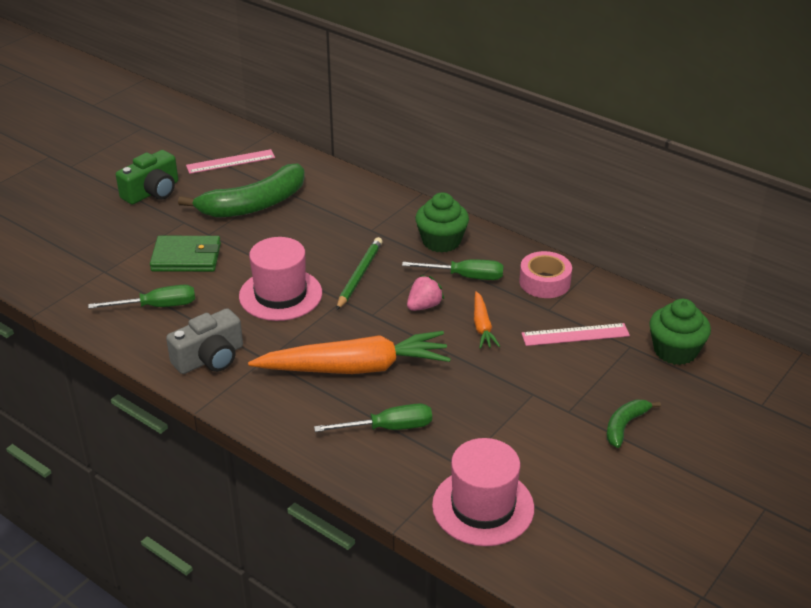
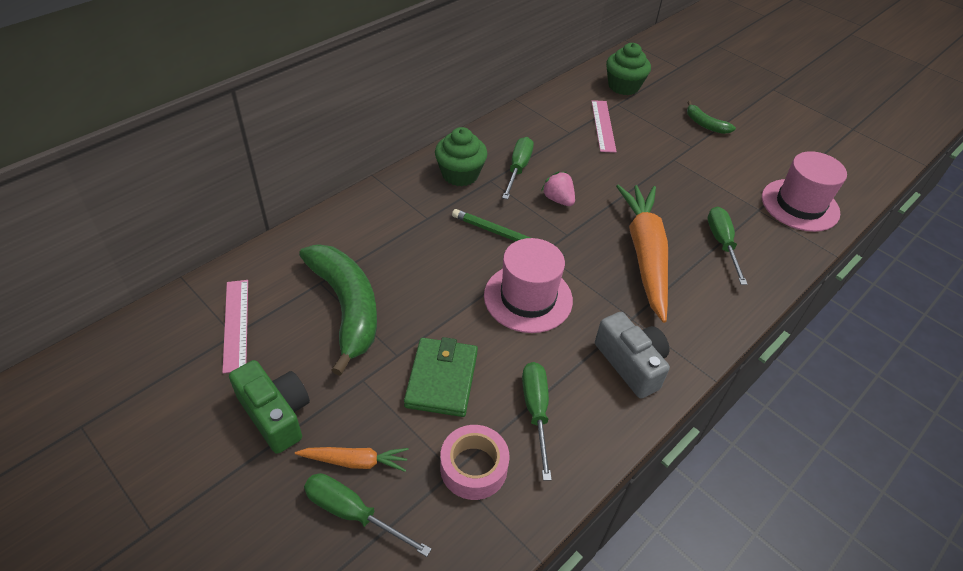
camera: 85 degrees left, 10 degrees up
(75, 234) = (353, 513): none -> green screwdriver
(482, 326) = (589, 170): orange carrot -> orange carrot (355, 461)
(544, 282) = (533, 127): pink tape -> pink tape (473, 467)

